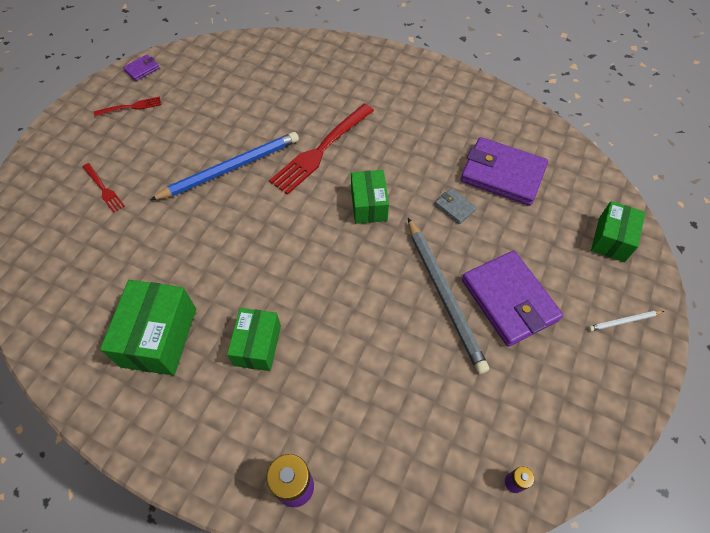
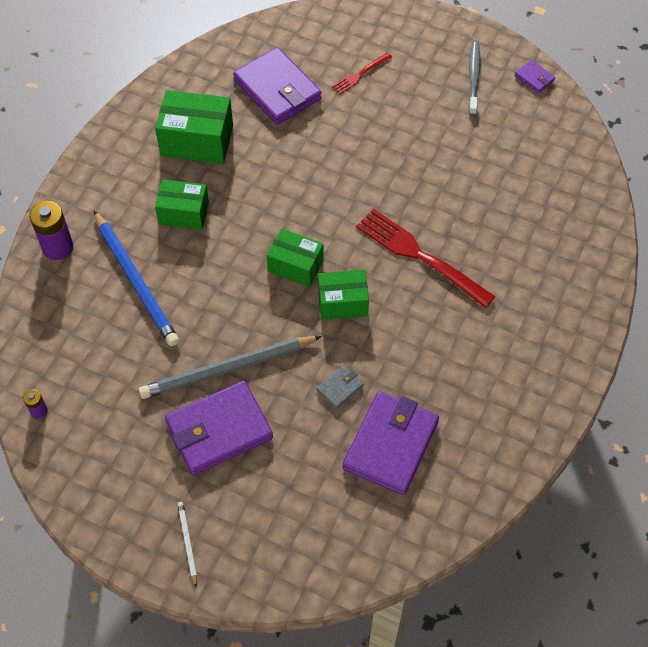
camera: 90 degrees right, 0 degrees up
(105, 260) = (277, 90): none -> purple wallet
(131, 107) = (473, 77): red fork -> grey toothbrush
(230, 168) = (390, 174): blue pencil -> blue pencil (136, 281)
(611, 239) = (294, 553): green box -> green box (295, 266)

